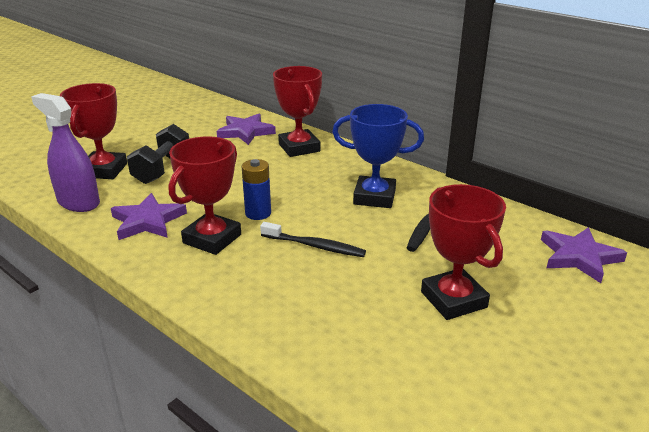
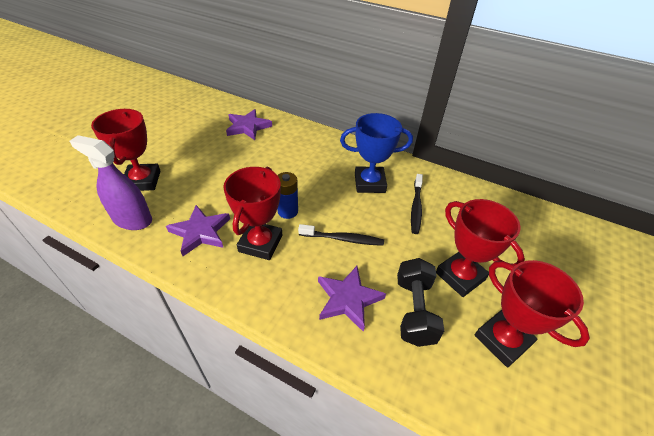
camera: 15 degrees left, 15 degrees up
(162, 169) = (193, 174): black dumbbell -> black dumbbell (414, 311)
(299, 148) = (295, 139): red trophy -> red trophy (502, 340)
(579, 257) = (527, 221): purple star -> purple star (348, 299)

